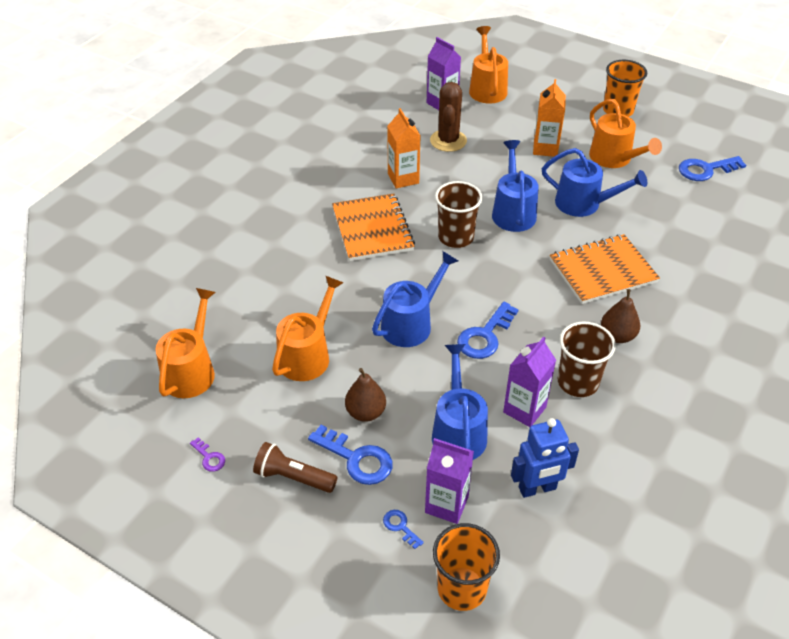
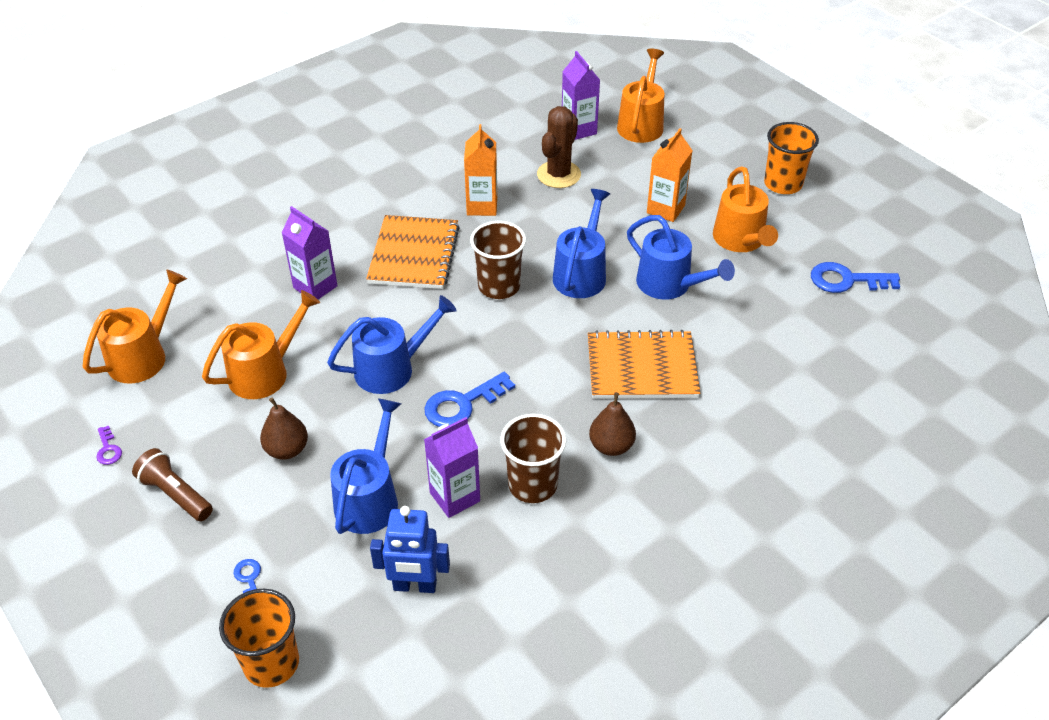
camera: 20 degrees right, 0 degrees up
(356, 459) = (248, 495): blue key -> none
(446, 504) = (310, 571): purple carton -> purple carton (315, 287)

